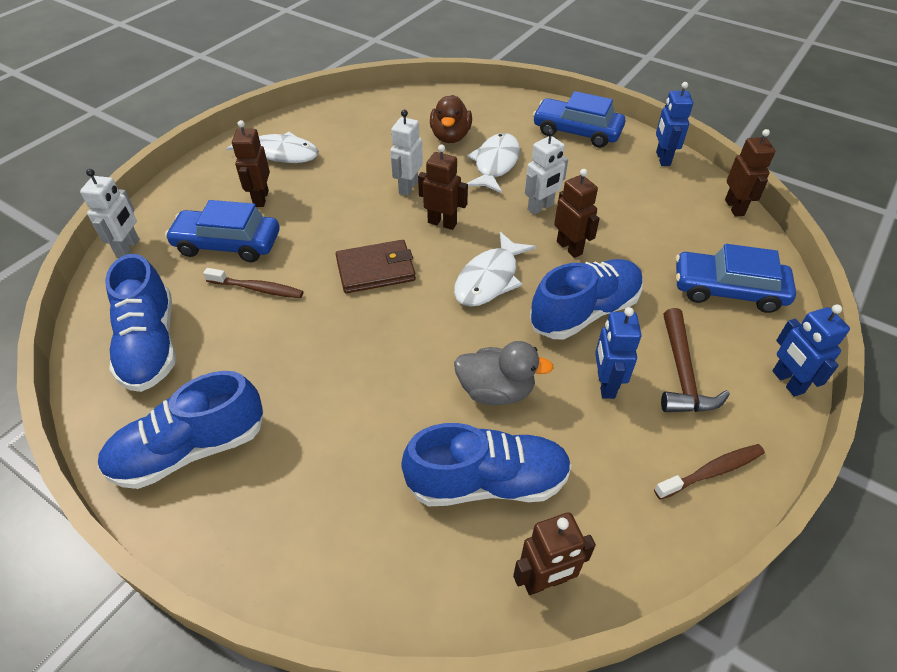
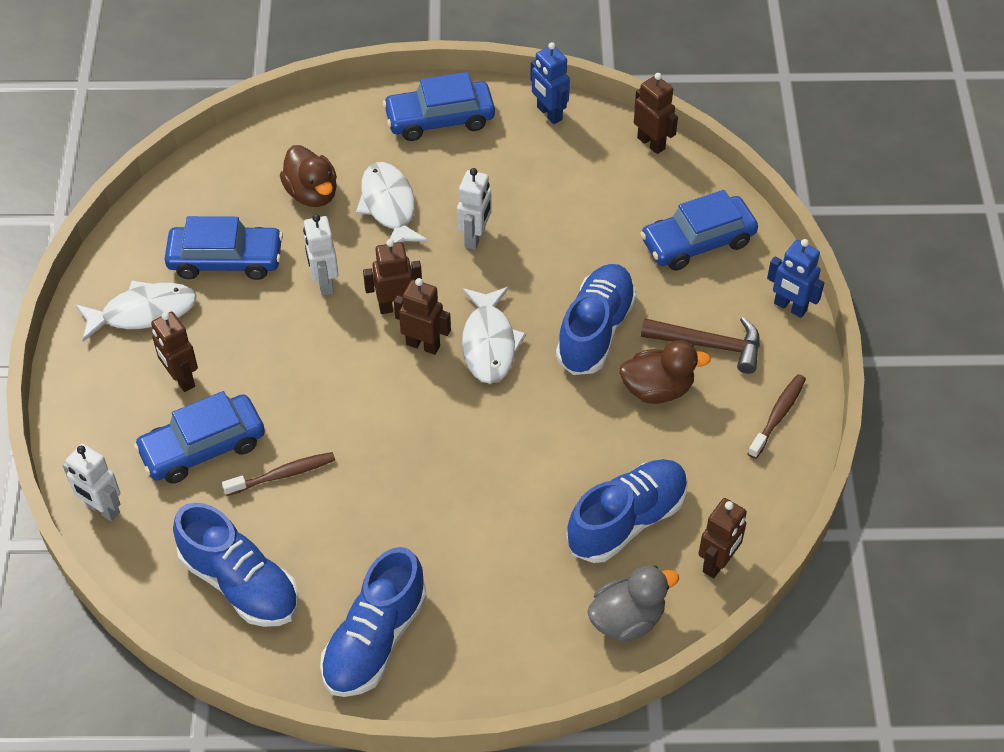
camera: 35 degrees left, 5 degrees up
(128, 248) = (102, 509): white robot -> white robot turned 150 degrees clockwise
(359, 148) = (226, 260): none -> blue car
(376, 270) = (377, 392): brown wallet -> none
(496, 391) = (577, 445): grey duck -> grey duck (627, 619)
(569, 247) = (535, 270): brown robot -> brown robot (423, 345)
(605, 384) = (657, 389): blue robot -> brown duck
(682, 374) = (709, 345): brown hammer -> brown hammer turned 45 degrees counterclockwise

